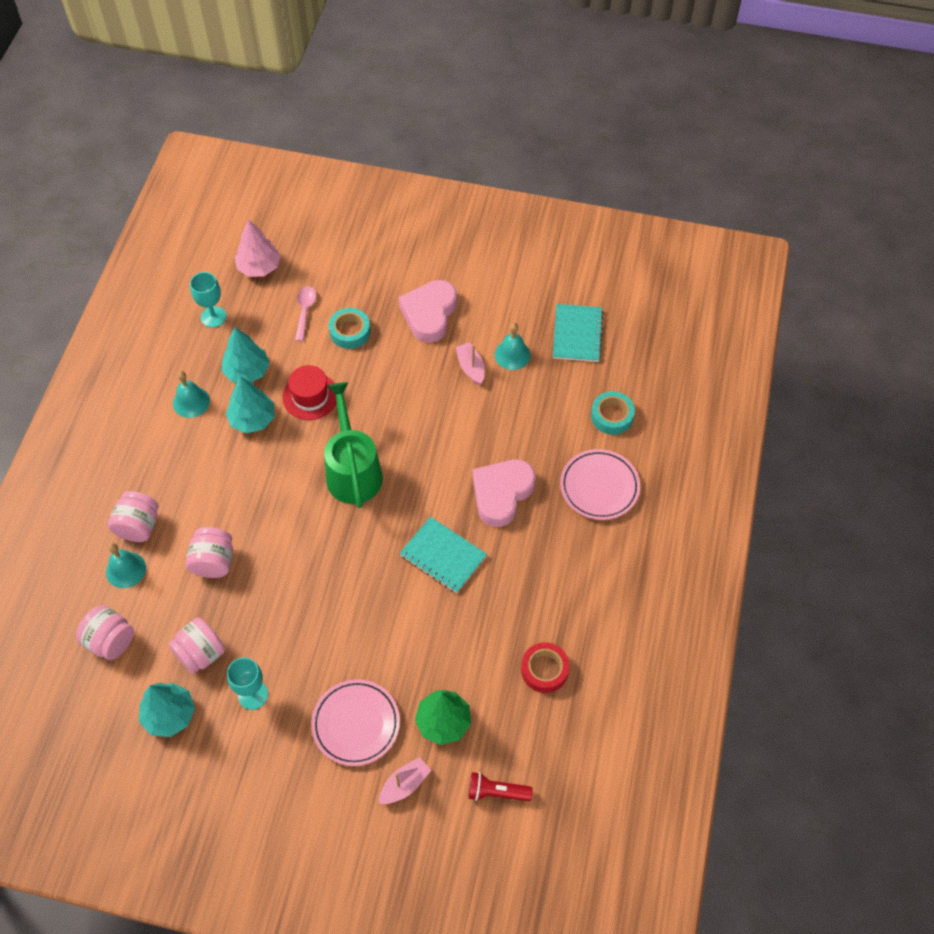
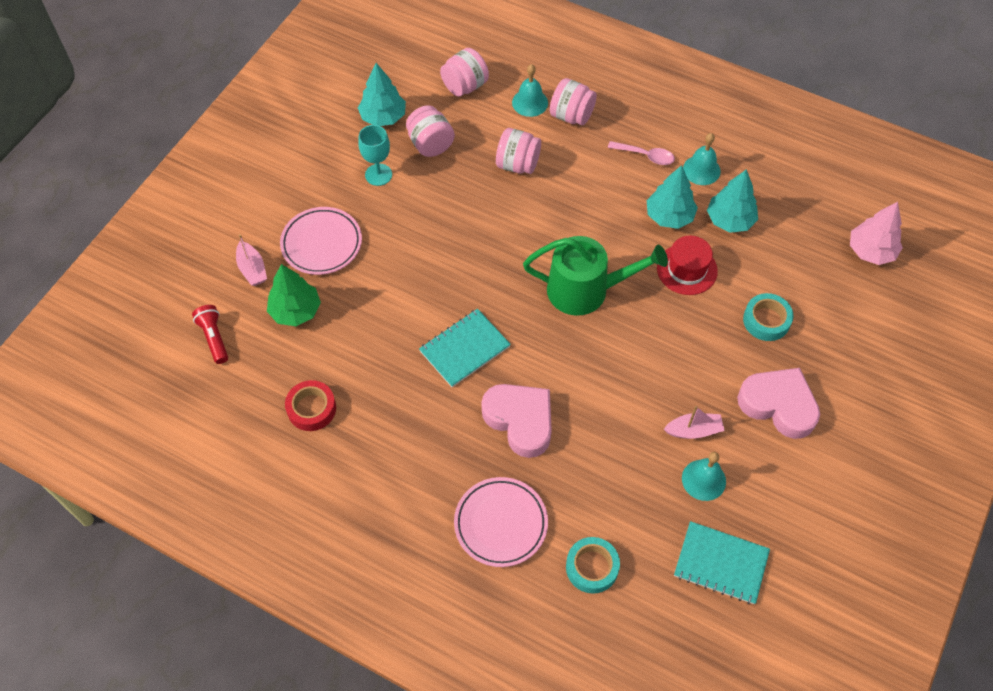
camera: 105 degrees right, 0 degrees up
(213, 317) = (807, 201): turquoise goblet -> none
(305, 311) = (802, 283): pink spoon -> pink spoon (646, 156)
(496, 792) = (214, 338): red flashlight -> red flashlight turned 45 degrees counterclockwise

